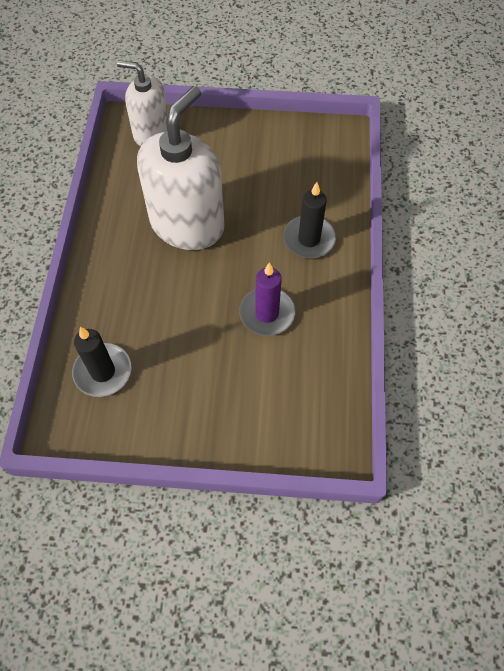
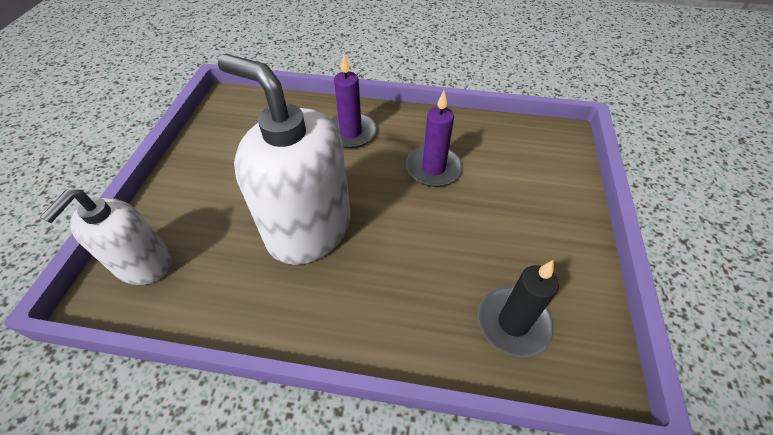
camera: 85 degrees left, 10 degrees down
(309, 239) = (351, 132): black candle -> purple candle

